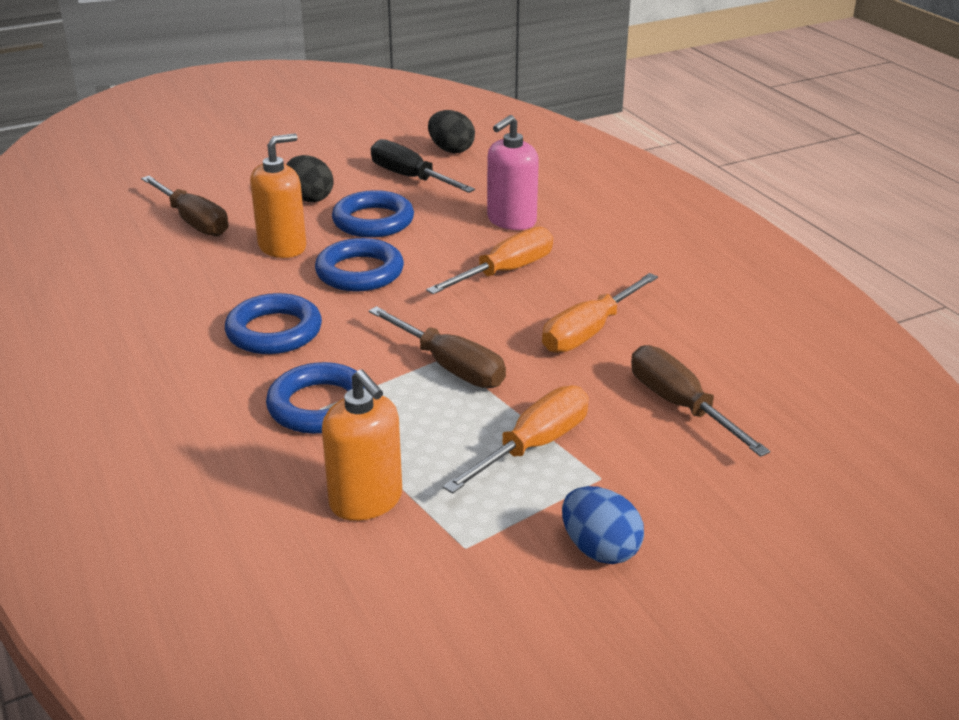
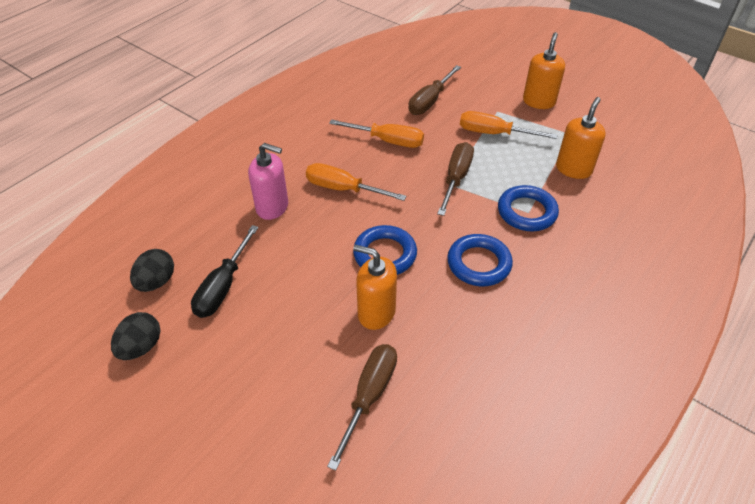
camera: 115 degrees left, 15 degrees up
(309, 198) = (288, 336): black egg -> black egg (141, 347)
(373, 221) = (309, 278): blue ring -> none
(600, 549) = (539, 101): blue egg -> orange soap dispenser

